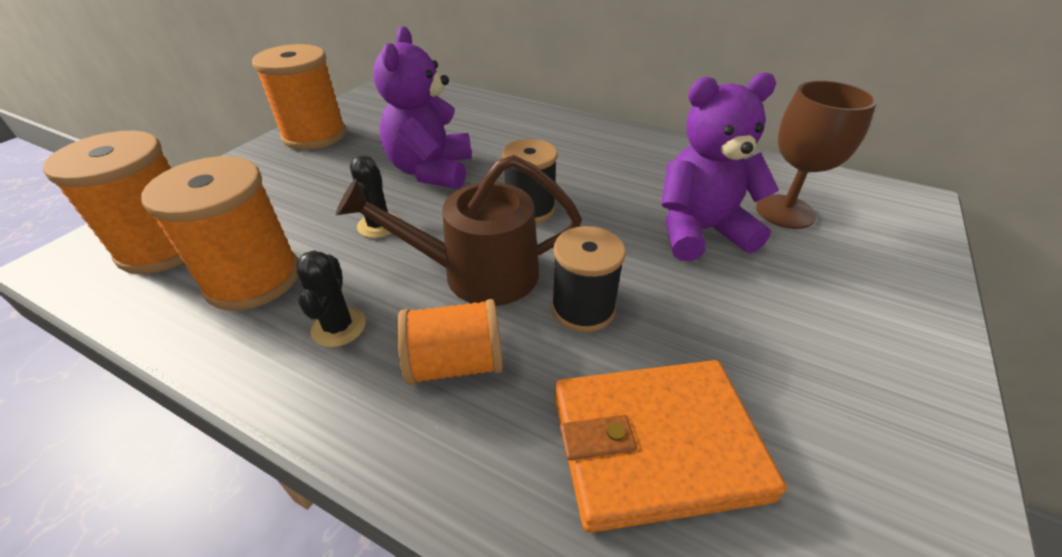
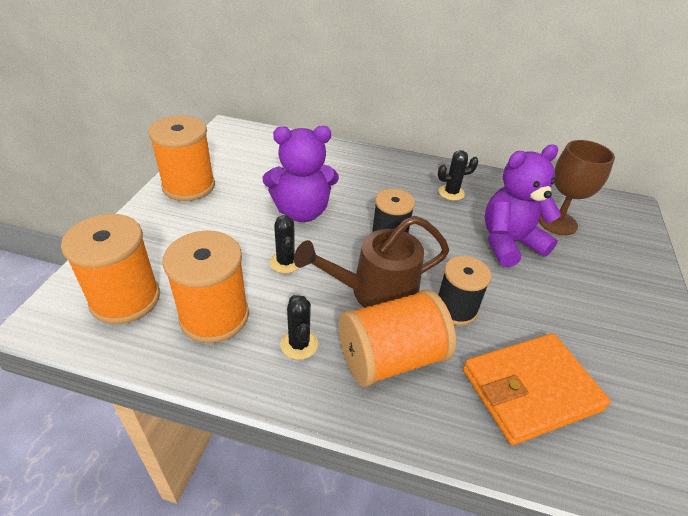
camera: 15 degrees left, 0 degrees up
(431, 171) = (302, 212): purple teddy bear -> purple teddy bear turned 90 degrees counterclockwise
(455, 363) = (391, 358): orange spool -> orange spool, size x1.50
(639, 164) = (451, 193): none -> black cactus

